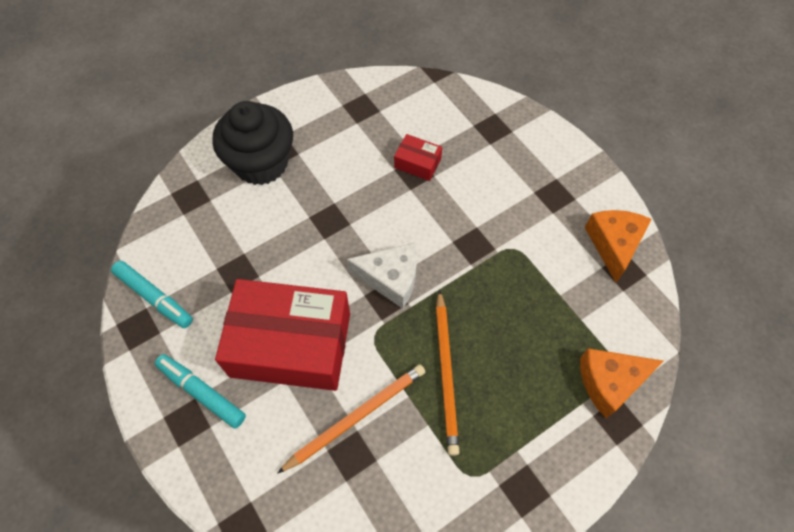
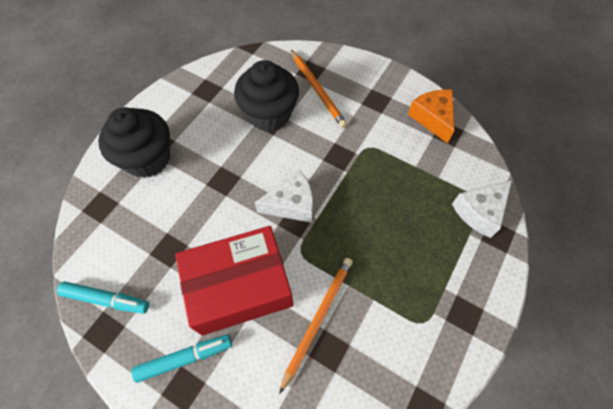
camera: 25 degrees left, 0 degrees up
(202, 392) = (185, 358): turquoise marker -> turquoise marker turned 150 degrees clockwise
(417, 163) = (269, 114): red box -> black cupcake
(446, 372) = (367, 255): orange pencil -> orange pencil (317, 90)
(609, 382) = (479, 212): orange cheese -> white cheese

